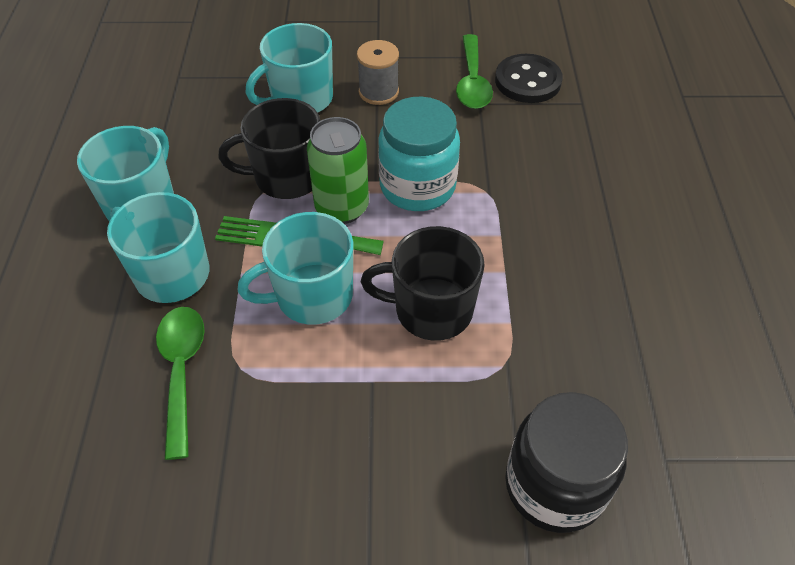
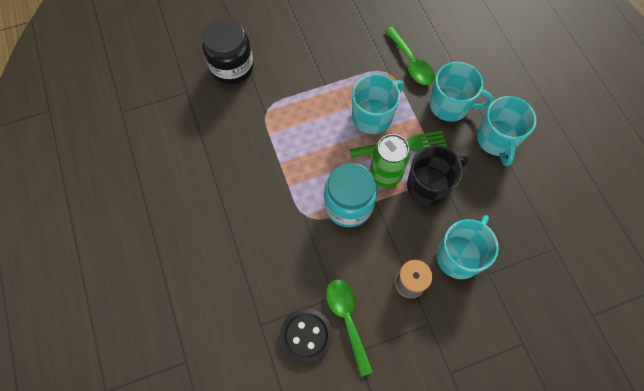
camera: 160 degrees right, 15 degrees up
(431, 310) = (310, 128): black mug -> none

